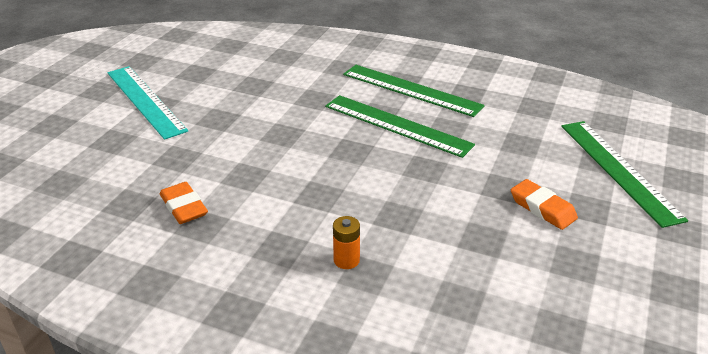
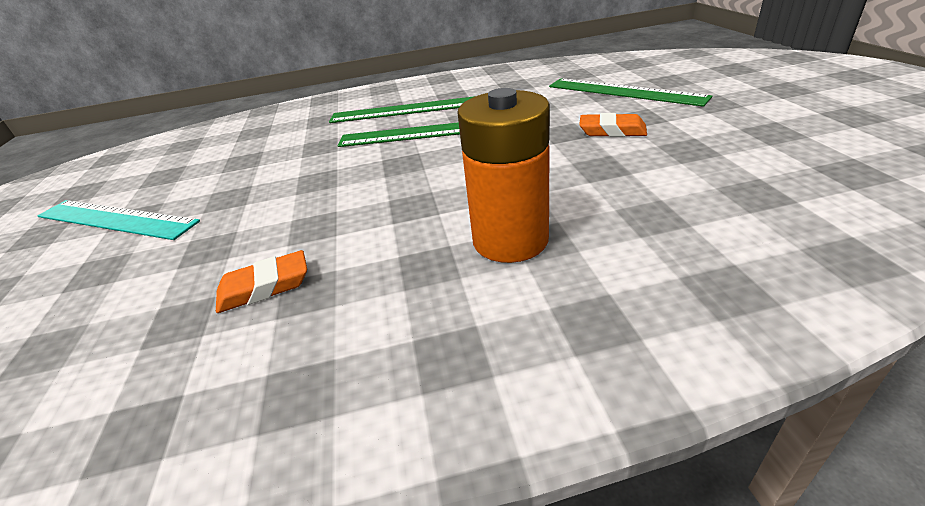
camera: 30 degrees left, 0 degrees up
(184, 207) = (264, 287): orange eraser -> orange eraser turned 45 degrees counterclockwise
(346, 260) = (510, 240): orange battery -> orange battery, size x2.33

